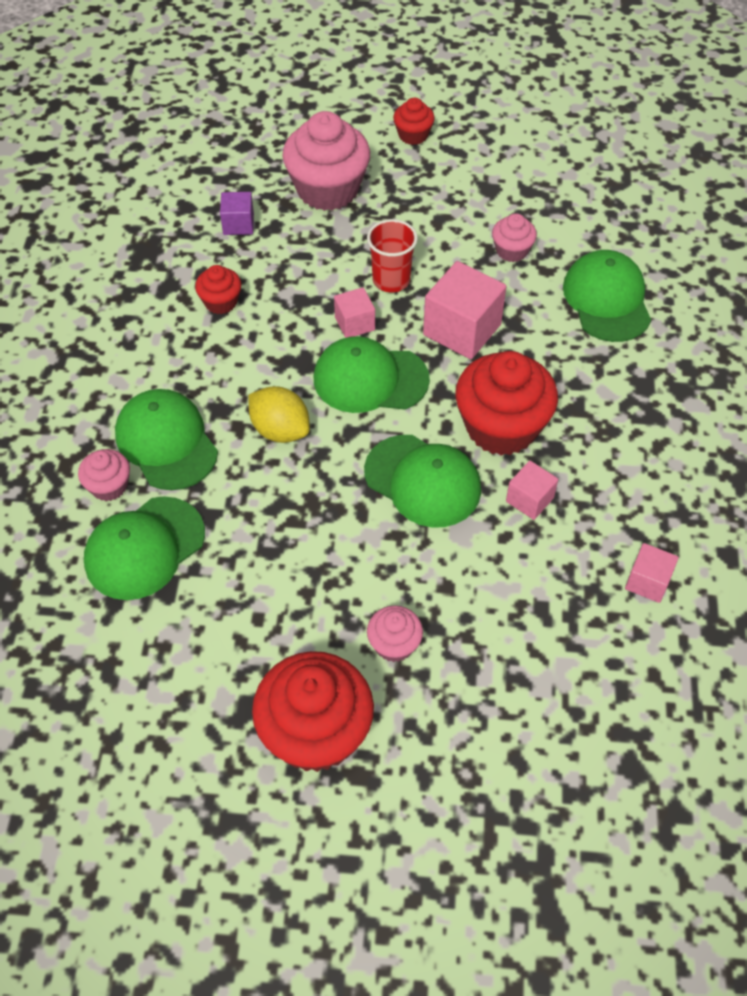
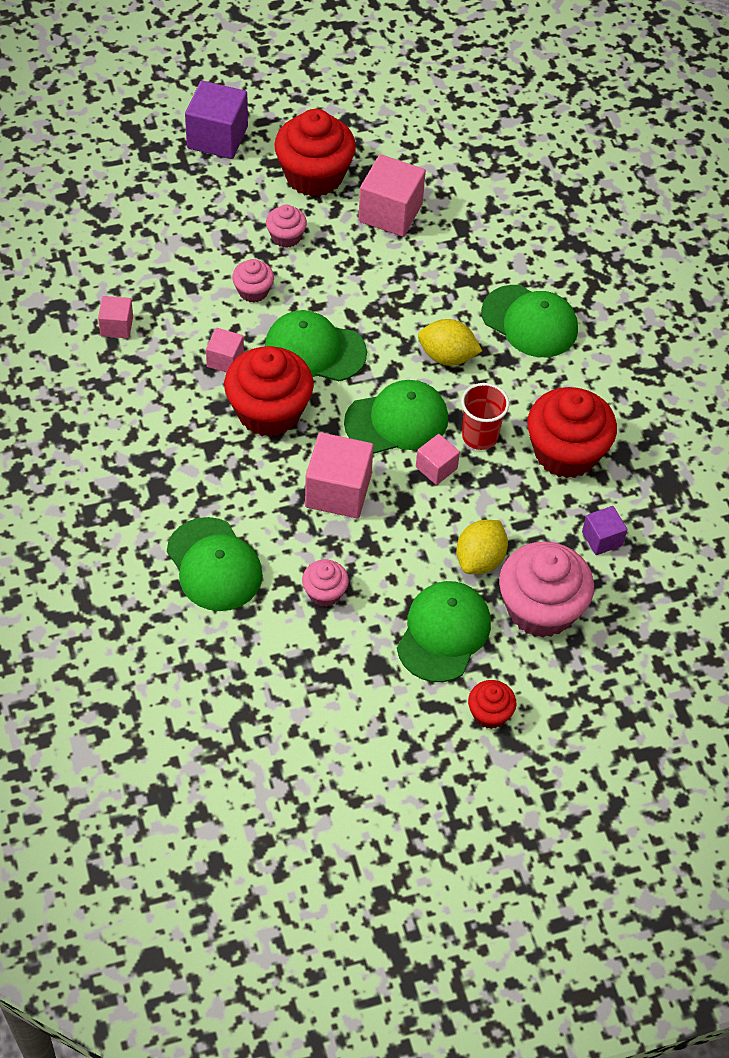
camera: 155 degrees right, 0 degrees up
(109, 486) = (550, 278): pink cupcake -> pink cupcake (253, 291)
(144, 548) = (494, 246): green cap -> green cap (443, 633)
(220, 302) = (565, 452): red cupcake -> red cupcake, size x2.02
(244, 638) = (390, 213): none -> pink cube
(358, 238) = (480, 559): none -> yellow lemon
(391, 280) = (425, 523): red cup -> red cup (479, 436)
(426, 853) = (217, 137): none -> purple cube

